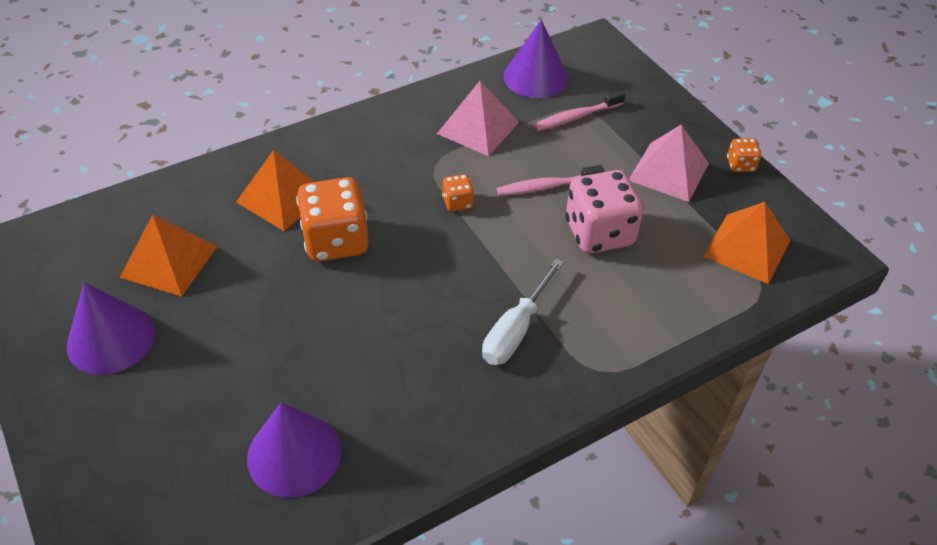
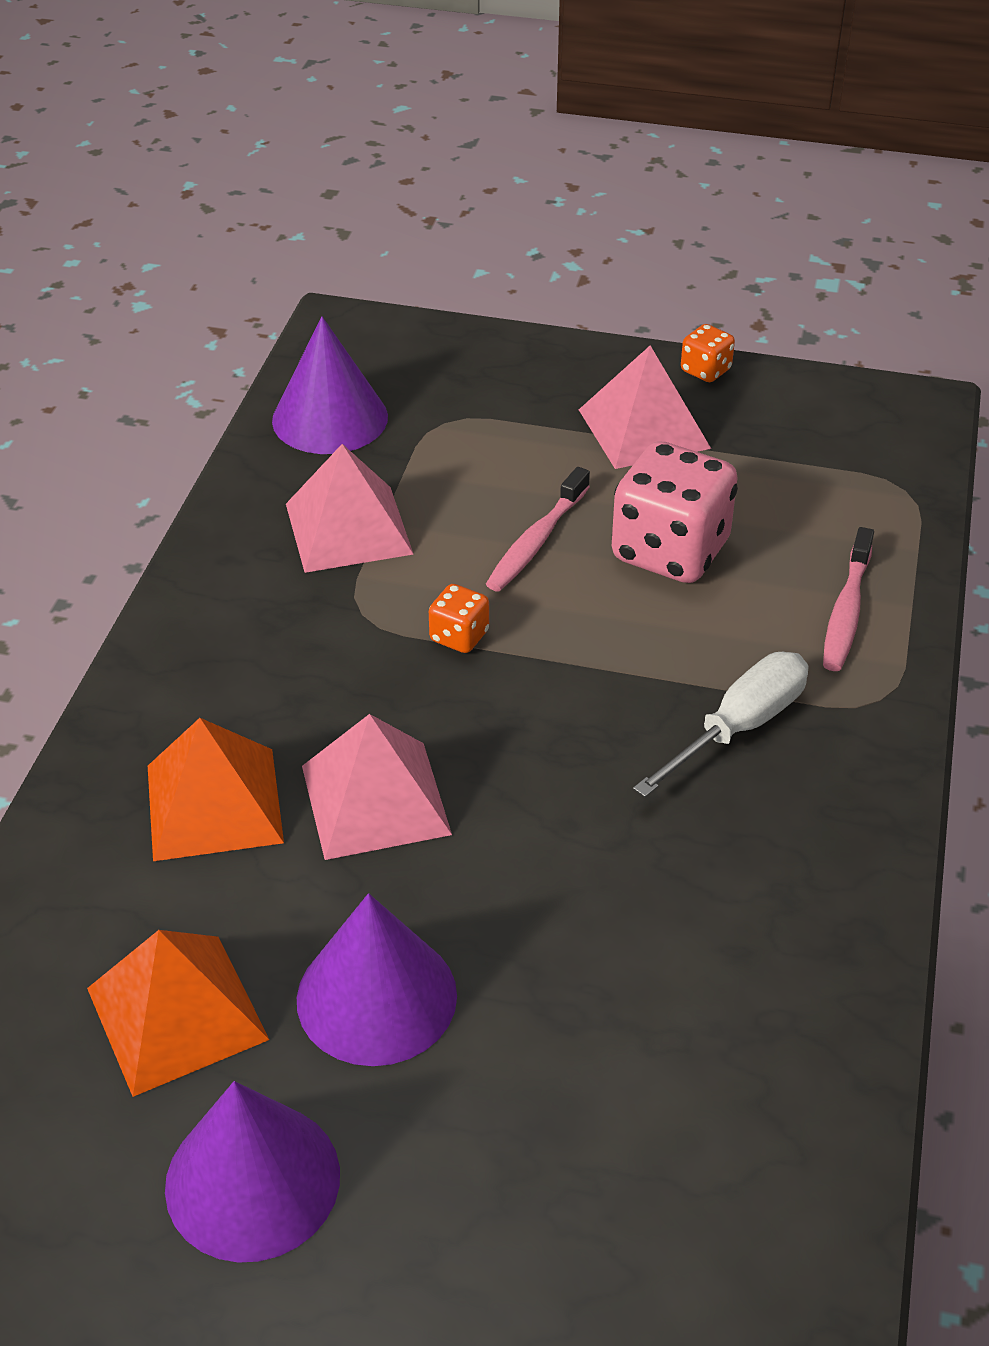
camera: 45 degrees left, 5 degrees down
(294, 454) = (710, 1081): purple cone -> purple cone (376, 997)
(336, 241) = (375, 800): orange dice -> pink pyramid
(516, 330) = (739, 727): white screwdriver -> white screwdriver turned 120 degrees counterclockwise
(576, 117) = (451, 435): pink toothbrush -> pink toothbrush (846, 611)
(747, 248) = (835, 457): orange pyramid -> none

